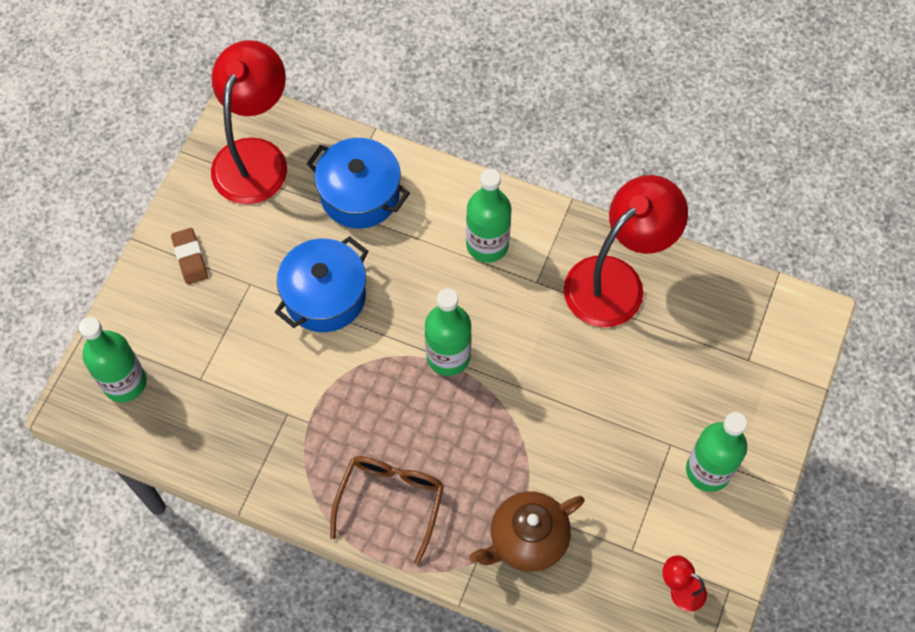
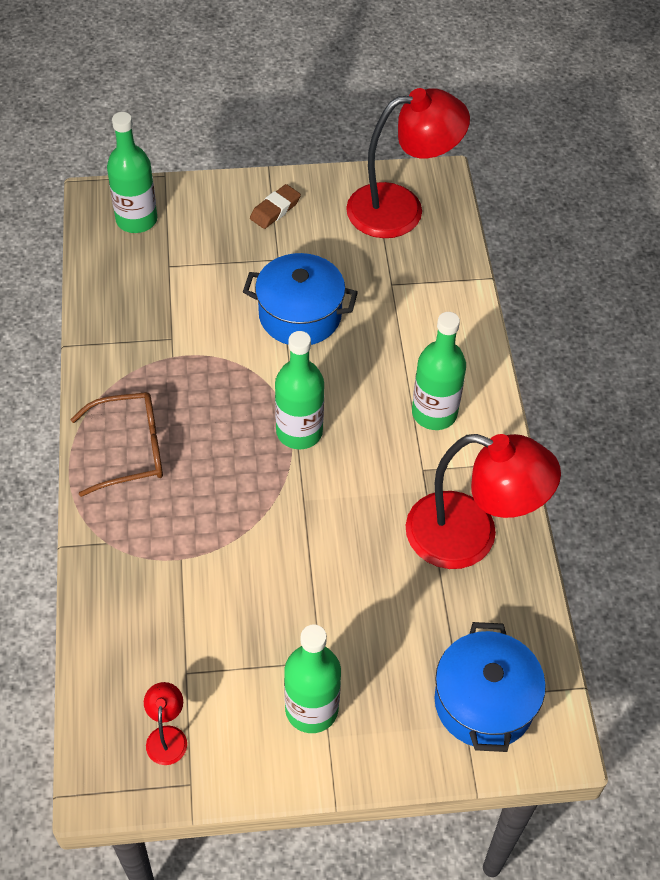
camera: 60 degrees right, 10 degrees down
(360, 195) = (416, 296): blue pot -> blue pot (484, 702)
(527, 539) = (150, 575): brown teapot -> none

